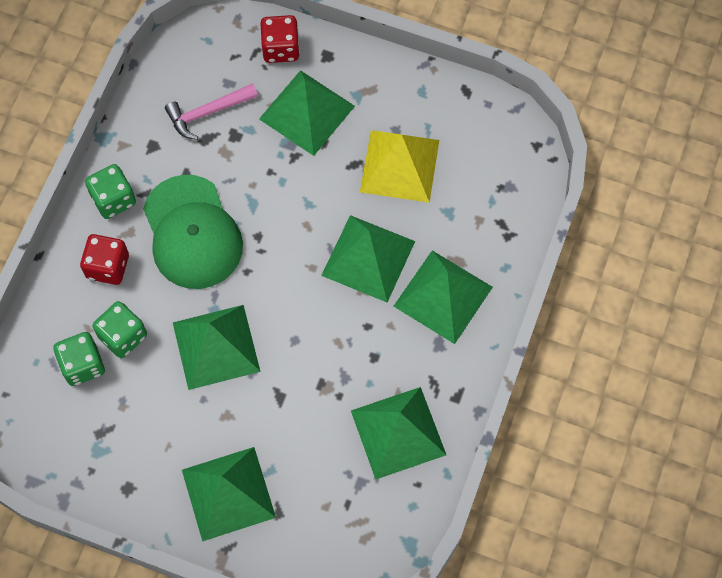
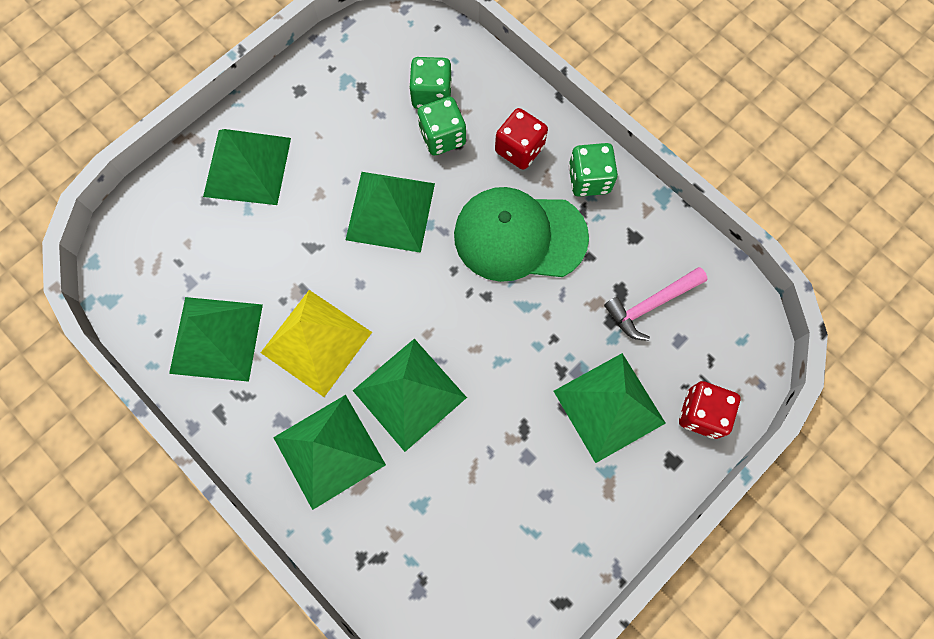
camera: 115 degrees right, 5 degrees up
(208, 112) = (651, 304): pink hammer -> pink hammer turned 120 degrees counterclockwise
(399, 166) = (500, 477): yellow pyramid -> yellow pyramid (316, 342)

